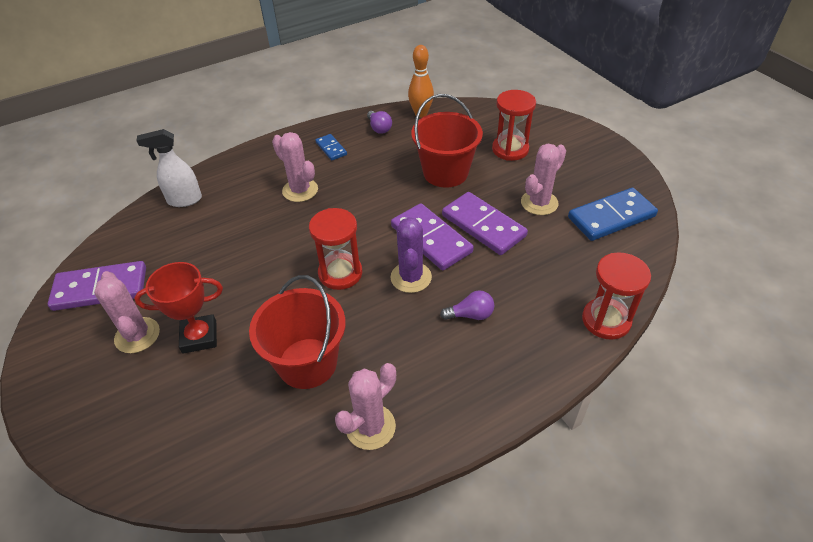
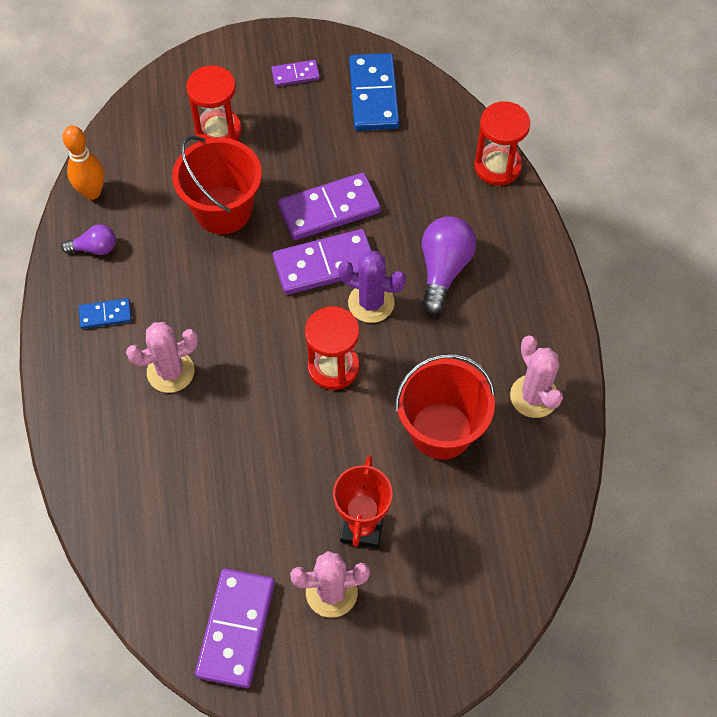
camera: 70 degrees left, 15 degrees up
(184, 200) = (115, 511): white spray bottle -> none
(470, 315) = (443, 269): purple light bulb -> purple light bulb, size x1.76
(539, 203) = (321, 145): pink cactus -> none
(591, 170) = (295, 74): none -> purple domino

